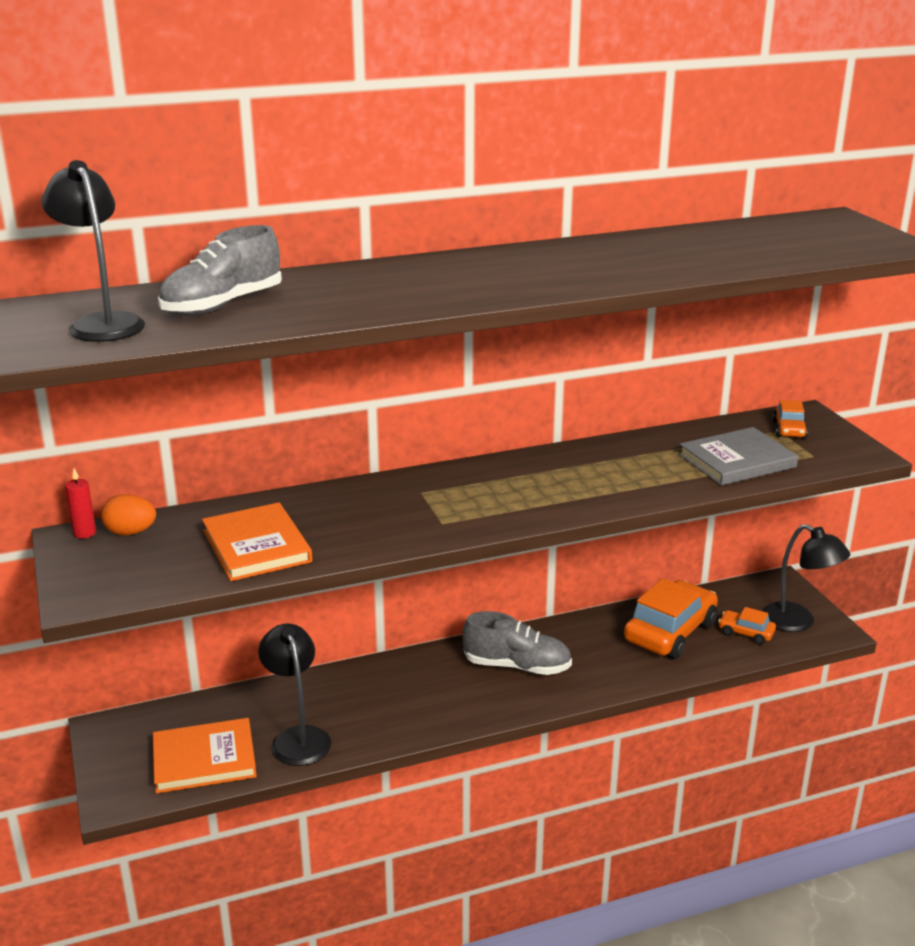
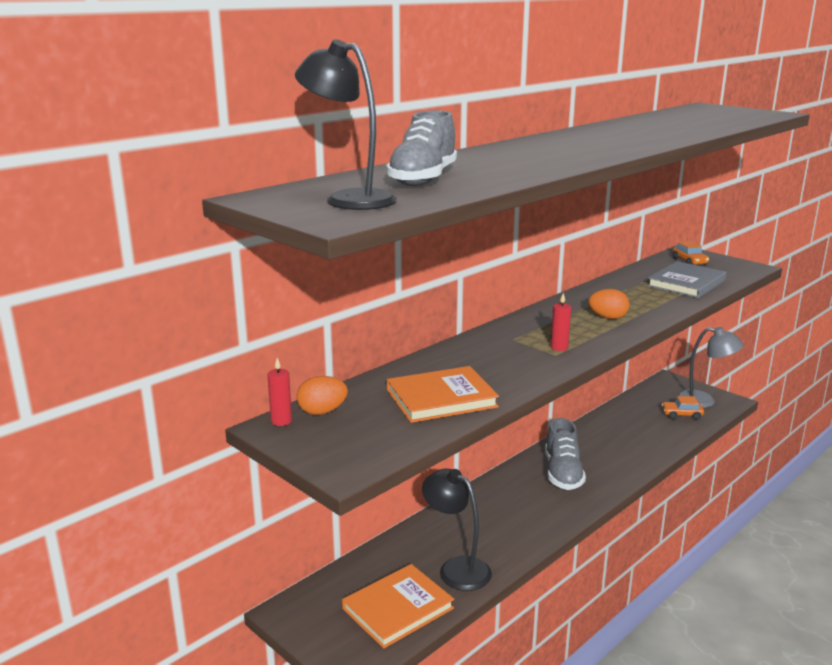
camera: 25 degrees left, 5 degrees down
(256, 546) = (441, 398): orange book -> orange book turned 60 degrees counterclockwise
(457, 515) = (559, 347): none -> red candle
(517, 666) = (562, 473): grey shoe -> grey shoe turned 105 degrees clockwise
(567, 488) = (608, 317): none -> orange egg
(670, 632) = (636, 426): orange car -> none
(798, 622) = (704, 401): black lamp -> grey lamp

